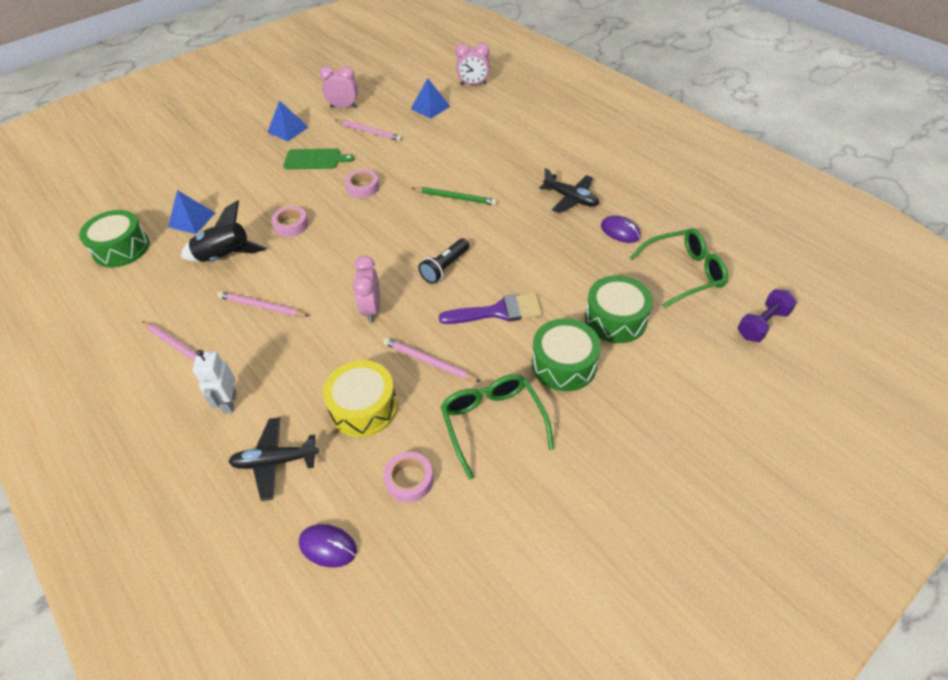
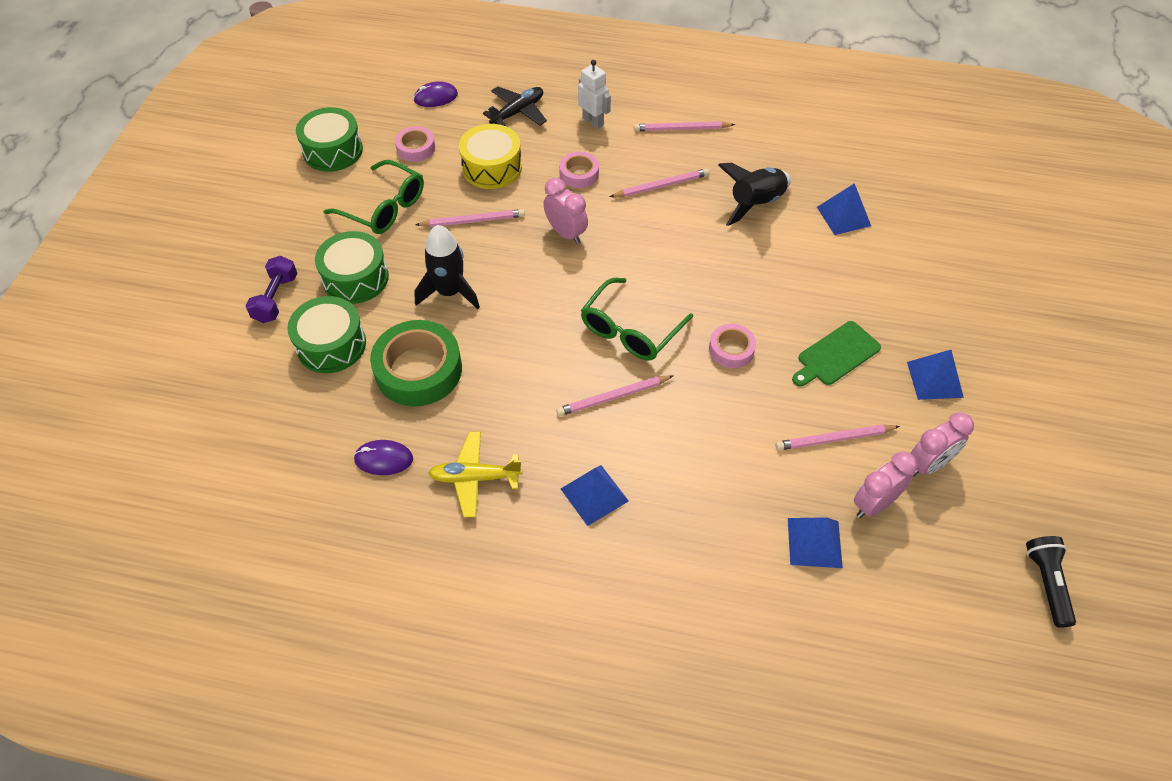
camera: 140 degrees right, 5 degrees up
(121, 248) = (856, 161): green drum -> green drum (333, 151)
(291, 225) = (743, 265): pink tape -> pink tape (579, 174)
(445, 267) = (540, 306): black flashlight -> black flashlight (1046, 583)
(455, 198) = (613, 397): green pencil -> pink pencil
(473, 84) = (813, 648): pink clock -> pink clock (874, 504)
(498, 311) = (449, 292): purple brush -> black rocket
(512, 164) = (594, 495): none -> blue pyramid
(562, 270) = (418, 370): none -> green tape
(571, 198) = (475, 478): black plane -> yellow plane
(684, 273) = (282, 440): green glasses -> green glasses (630, 330)
(762, 324) = (176, 419): purple dumbbell -> purple dumbbell (276, 298)

